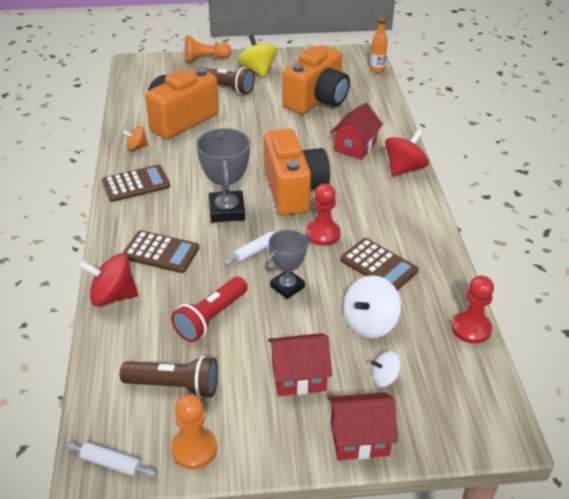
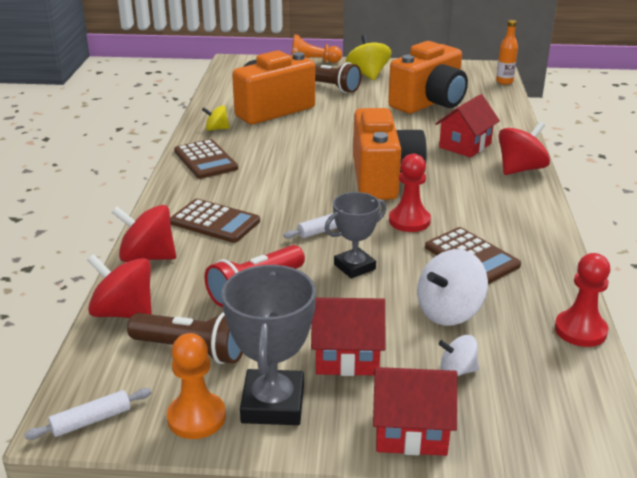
camera: 10 degrees right, 10 degrees down
(108, 356) = (124, 312): none -> red spinning top
(111, 463) = (91, 420): white rolling pin -> white rolling pin turned 60 degrees counterclockwise
(136, 184) = (205, 160): brown calculator -> brown calculator turned 75 degrees clockwise
(137, 147) = (216, 129): orange spinning top -> yellow spinning top
(227, 211) = (301, 191): grey trophy -> grey trophy (273, 404)

